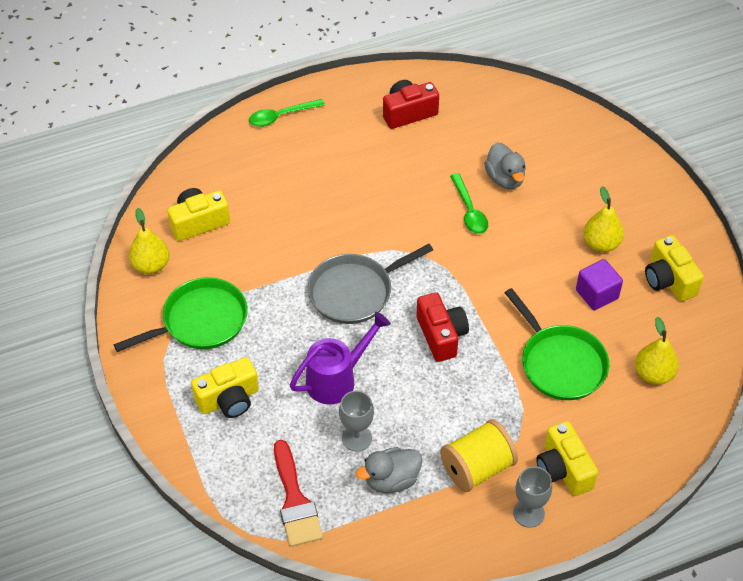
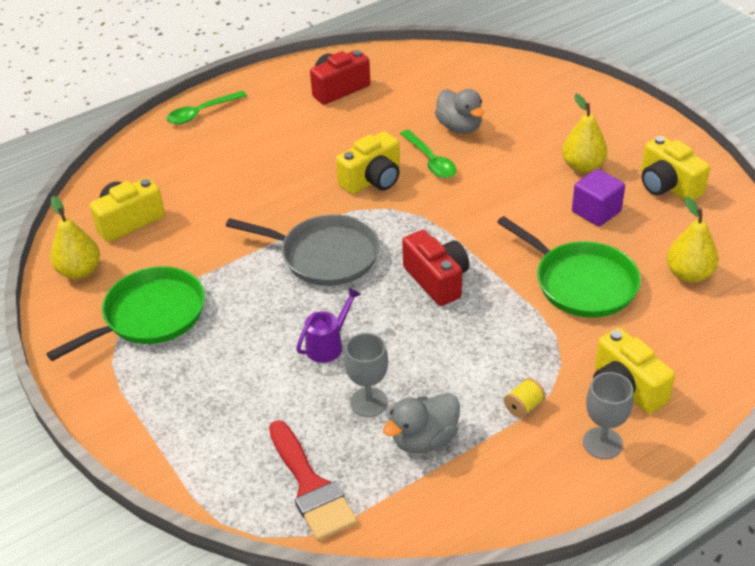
camera: 10 degrees left, 10 degrees down
(229, 399) = (201, 390): yellow camera -> yellow camera (373, 180)
(337, 379) = (328, 345): purple watering can -> purple watering can, size x0.62
(354, 292) = (325, 256): grey pan -> grey pan turned 120 degrees counterclockwise
(477, 468) = (523, 406): yellow spool -> yellow spool, size x0.44

